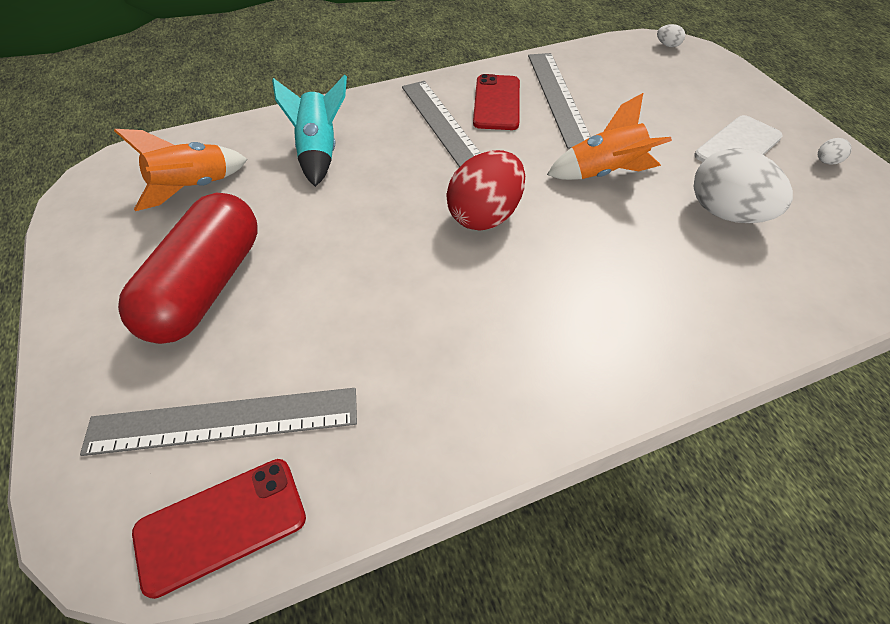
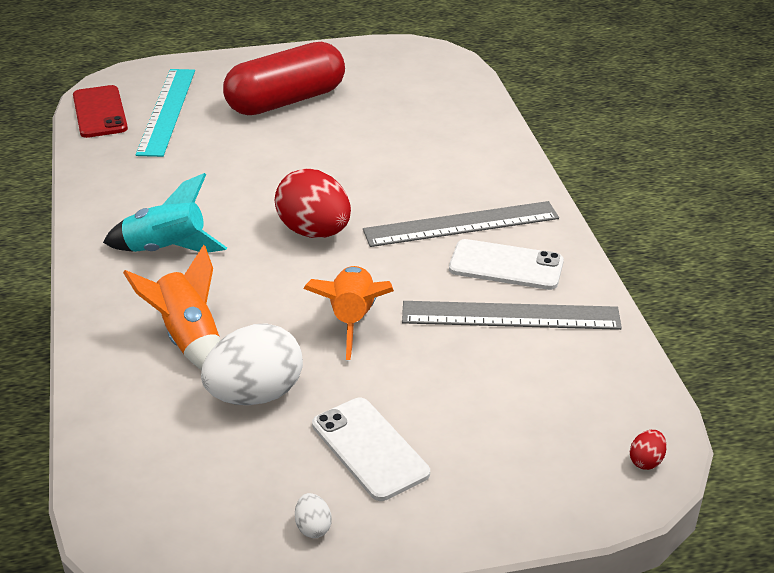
camera: 100 degrees right, 15 degrees down
(193, 188) = (403, 91): orange rocket -> orange rocket (189, 339)
(205, 286) = (286, 101): red capsule -> red capsule turned 60 degrees counterclockwise
(224, 421) = (167, 111): grey ruler -> turquoise ruler
(319, 152) = (438, 149): turquoise rocket -> turquoise rocket (166, 250)
(497, 103) = (506, 265): red phone -> white phone
(667, 45) = (646, 461): white egg -> red egg

